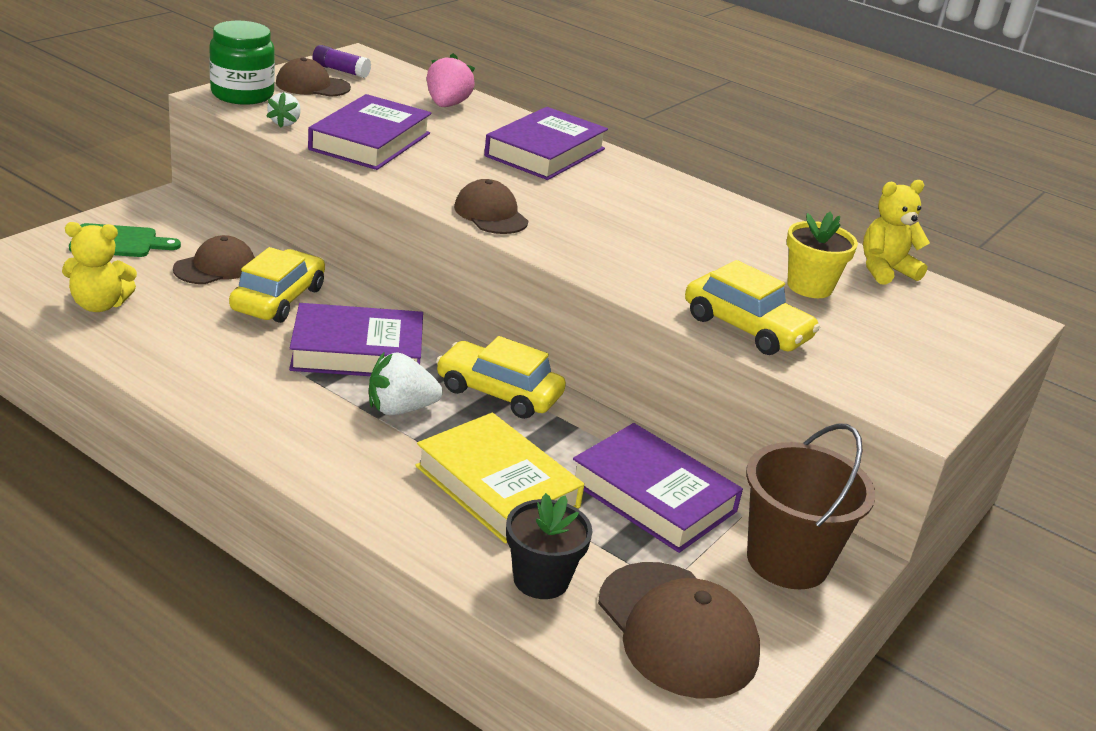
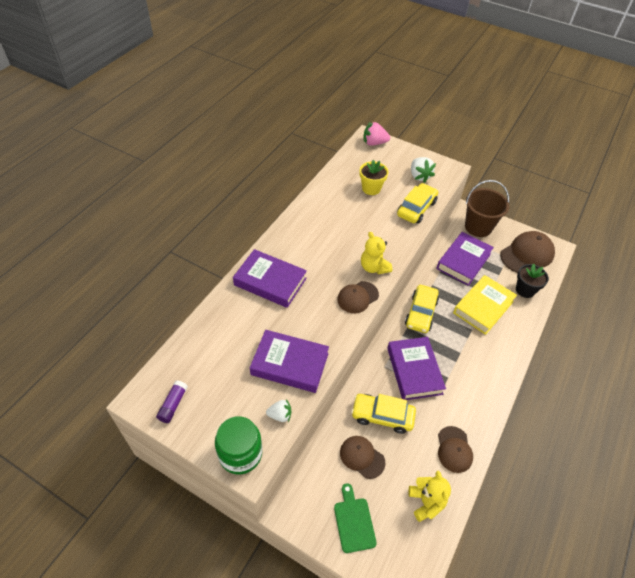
camera: 95 degrees left, 20 degrees up
(312, 85) = (208, 415): brown cap -> brown cap (454, 449)
(400, 409) = (450, 346): white strawberry -> white strawberry (419, 176)
(447, 105) = (216, 335): pink strawberry -> pink strawberry (374, 143)
(885, 270) = (344, 165): yellow teddy bear -> yellow teddy bear (374, 267)

